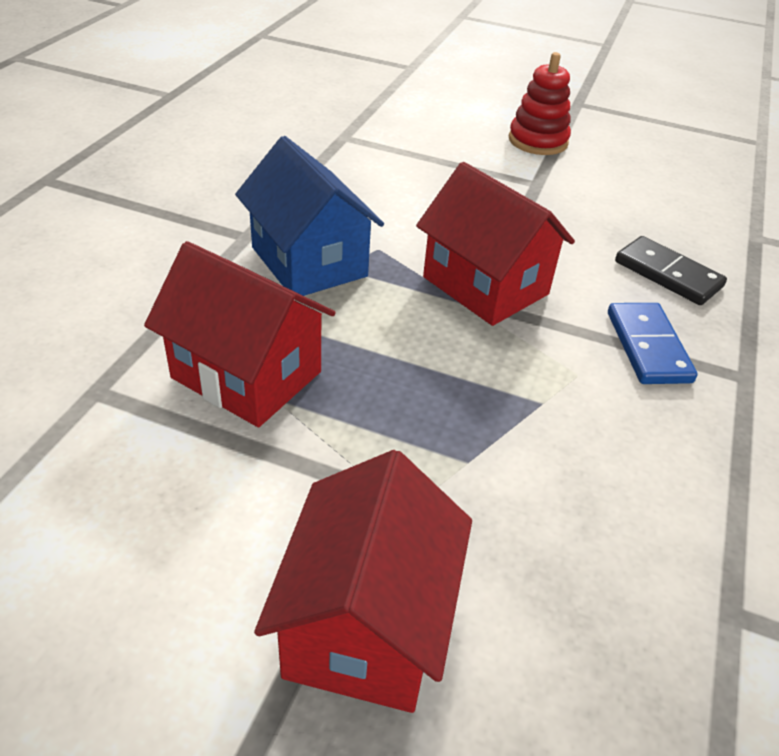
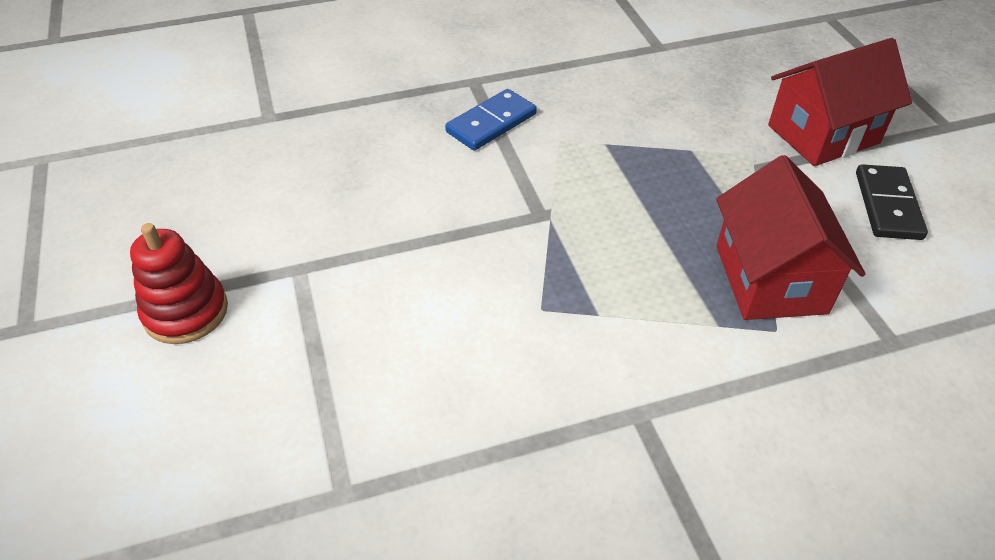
camera: 125 degrees left, 5 degrees up
(309, 262) = (616, 339): blue house -> none
(485, 286) = (515, 221): red house -> none
(668, 274) = (383, 141): black domino -> black domino (887, 205)

